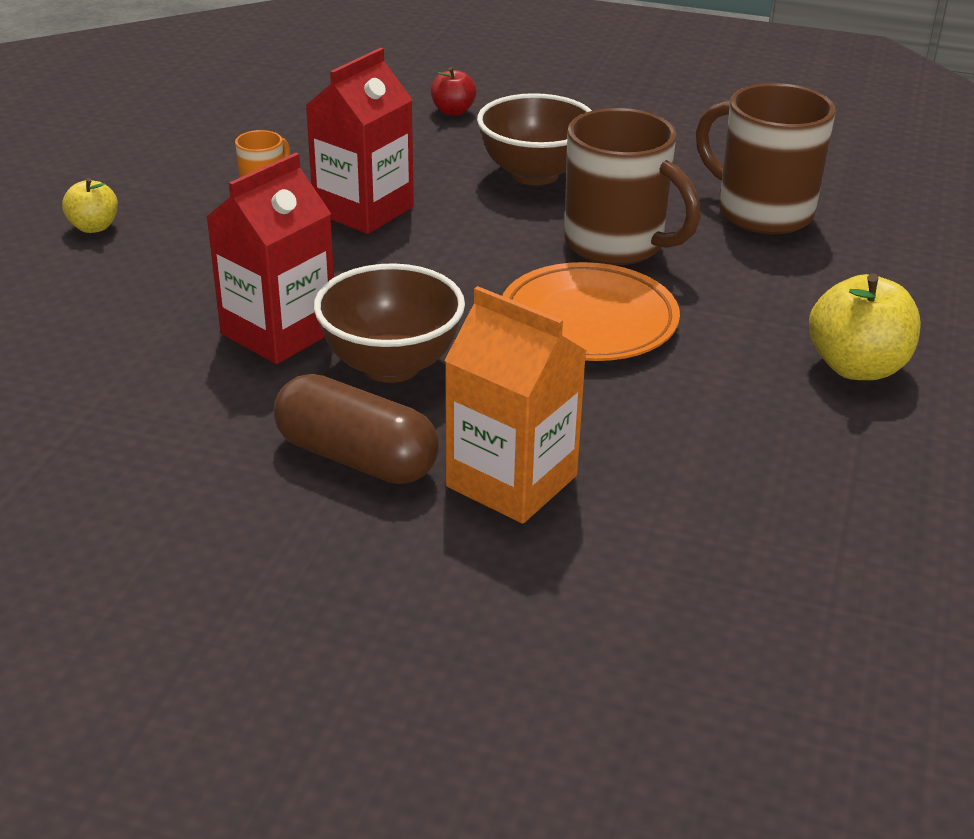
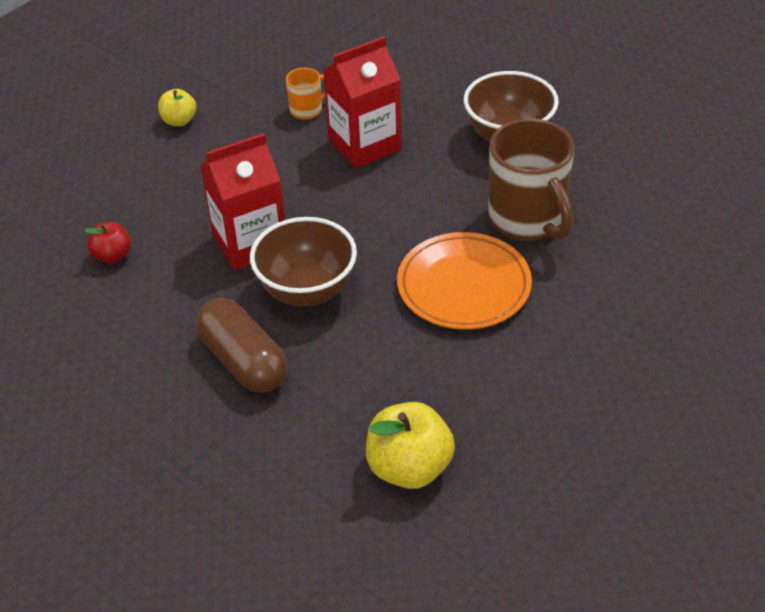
camera: 25 degrees right, 10 degrees up
(453, 111) = (484, 59): red apple -> red apple (112, 256)
(511, 481) = (330, 408): orange carton -> none
(761, 212) = (661, 214): brown mug -> none
(857, 367) = (635, 380): yellow apple -> yellow apple (409, 468)

